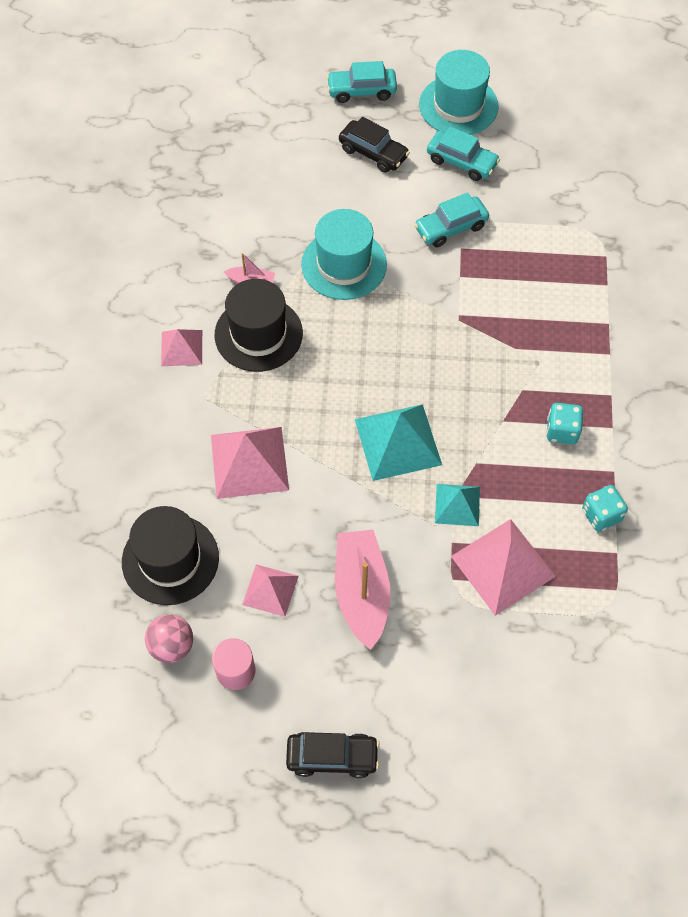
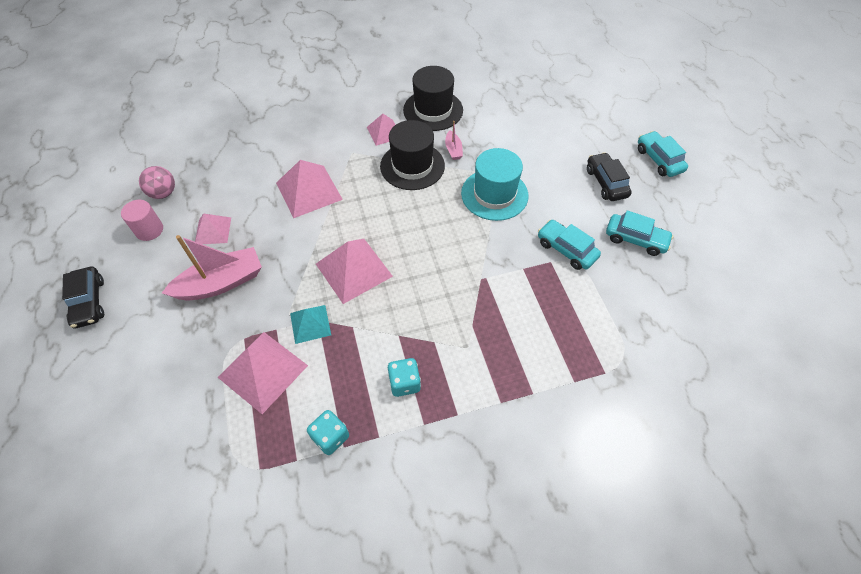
camera: 70 degrees right, 5 degrees down
(170, 559) = (225, 174): black hat -> black hat (433, 110)
(373, 153) = (606, 183): black car -> black car turned 150 degrees clockwise
(398, 442) = (353, 270): turquoise pyramid -> pink pyramid
(458, 105) = (690, 222): turquoise hat -> none
(462, 162) = (635, 239): turquoise car -> turquoise car turned 75 degrees counterclockwise

